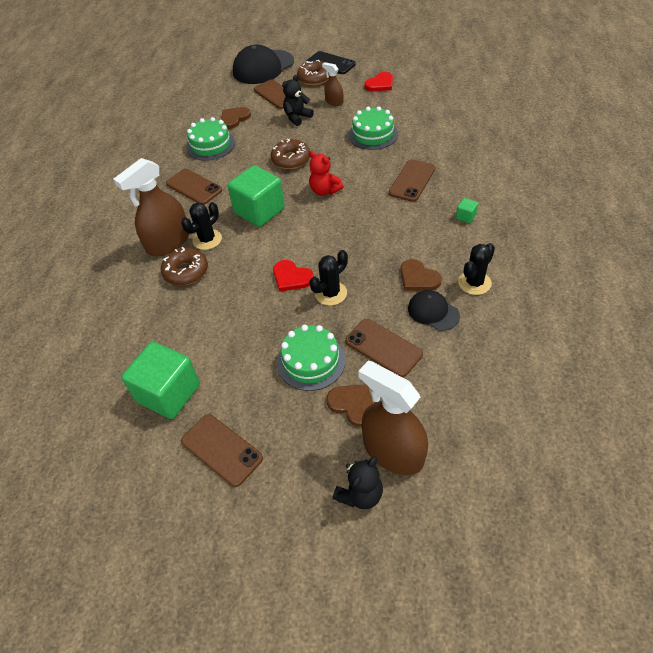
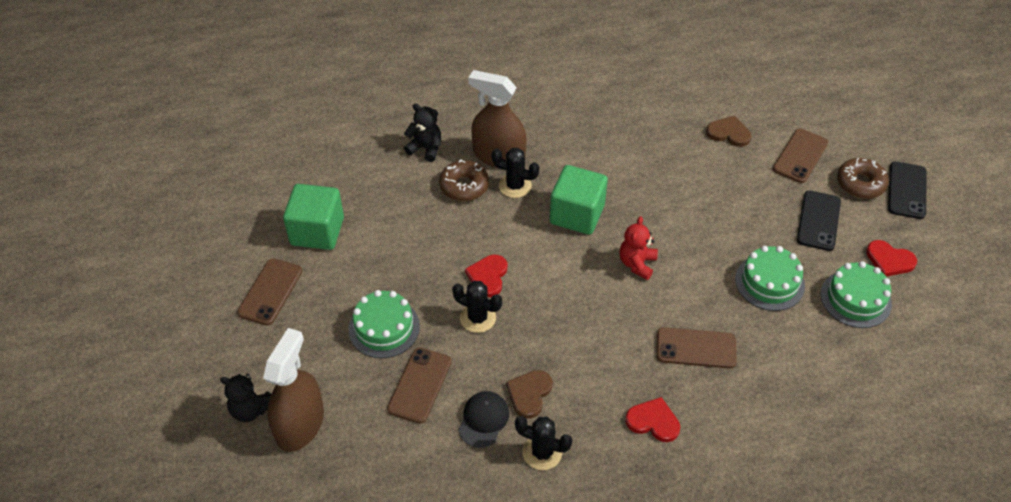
camera: 65 degrees right, 0 degrees up
(194, 187) = (590, 143): brown phone -> none
(210, 145) = (668, 130): green cake -> green cake (855, 299)
(263, 67) = (853, 122): black cap -> none
(291, 159) = (678, 213): brown donut -> none
(297, 117) = (763, 193): black teddy bear -> black teddy bear (425, 148)
(334, 102) = (818, 221): brown spray bottle -> black phone
(352, 405) = (343, 377): brown heart -> none
(465, 216) = (653, 421): green cube -> red heart

